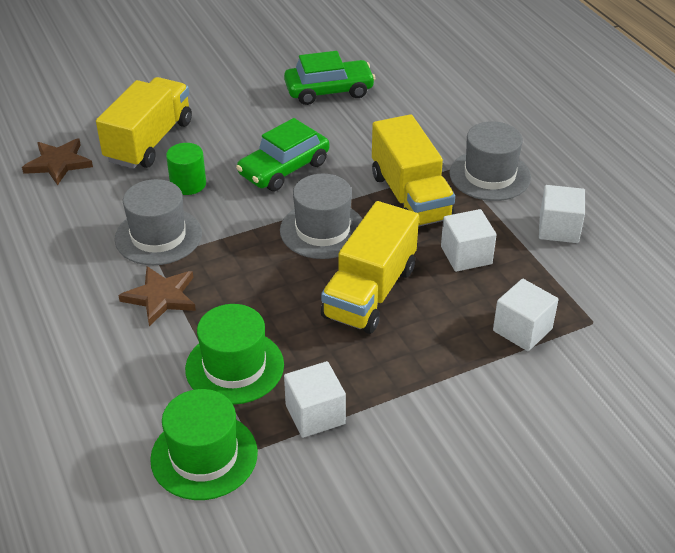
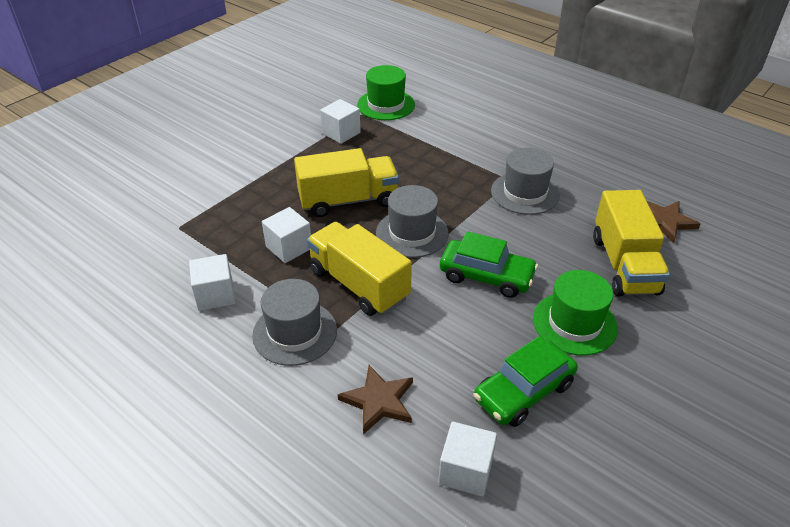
camera: 155 degrees right, 0 degrees up
(161, 297) = (481, 160): brown star -> brown star (379, 401)
(188, 184) = (548, 237): green cylinder -> none
(234, 367) = (403, 140): green hat -> green hat (574, 323)
(284, 169) = (486, 276): green car -> green car turned 90 degrees clockwise
(370, 292) = (348, 201): yellow truck -> yellow truck turned 75 degrees clockwise
(522, 330) = (230, 208): white cube -> white cube (465, 471)

